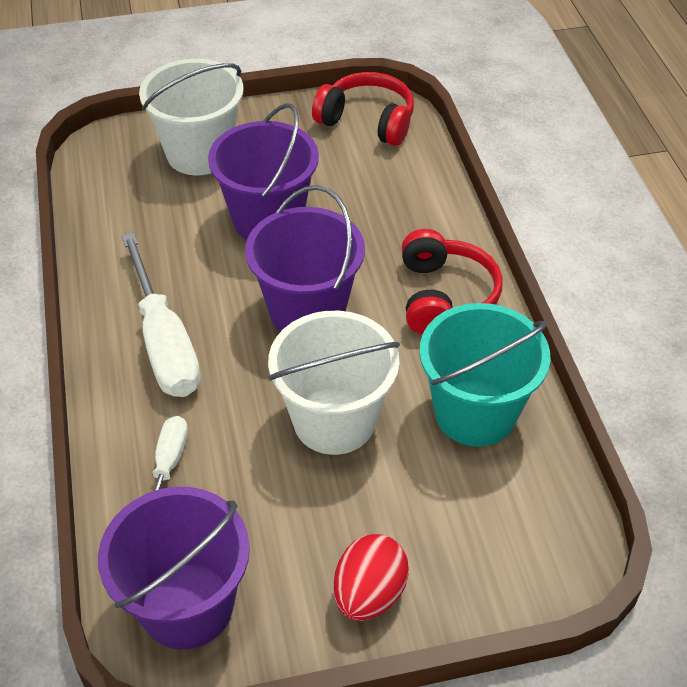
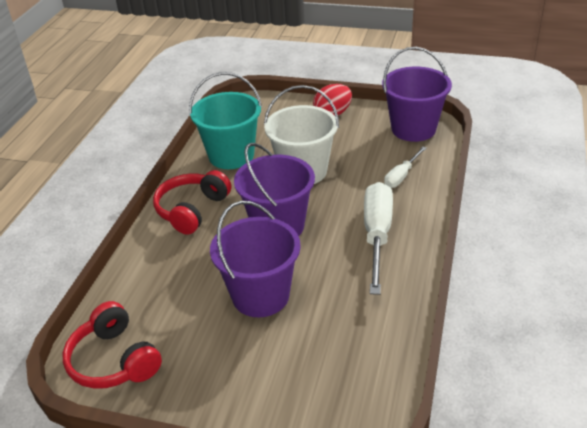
camera: 150 degrees left, 10 degrees down
(199, 153) = (276, 380): white bucket -> none

